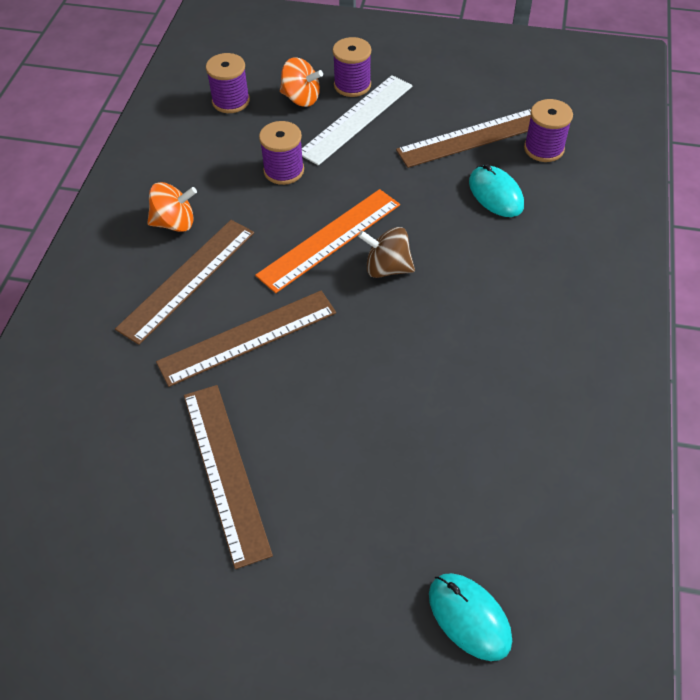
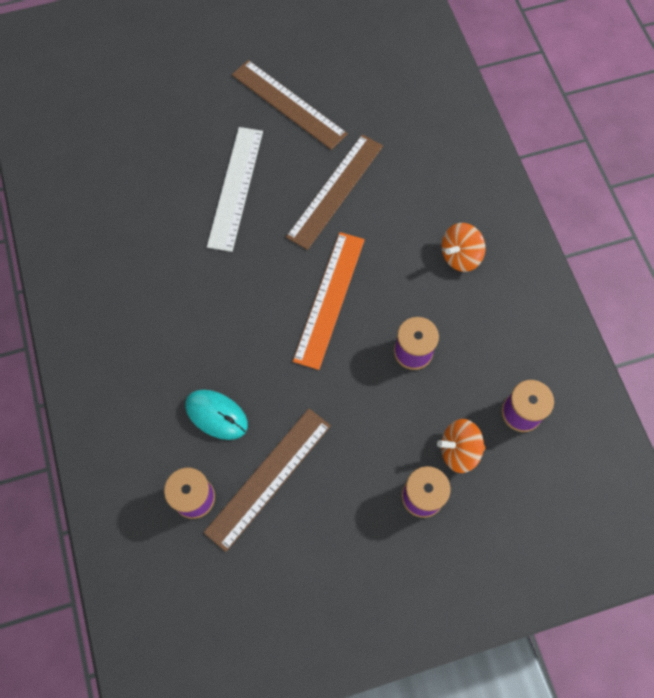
camera: 150 degrees right, 15 degrees up
(187, 279) = (411, 214): brown ruler -> none
(356, 119) = (389, 449): white ruler -> white ruler (235, 188)
(387, 268) = (270, 293): brown spinning top -> none
(469, 617) = (108, 94): turquoise mouse -> none

